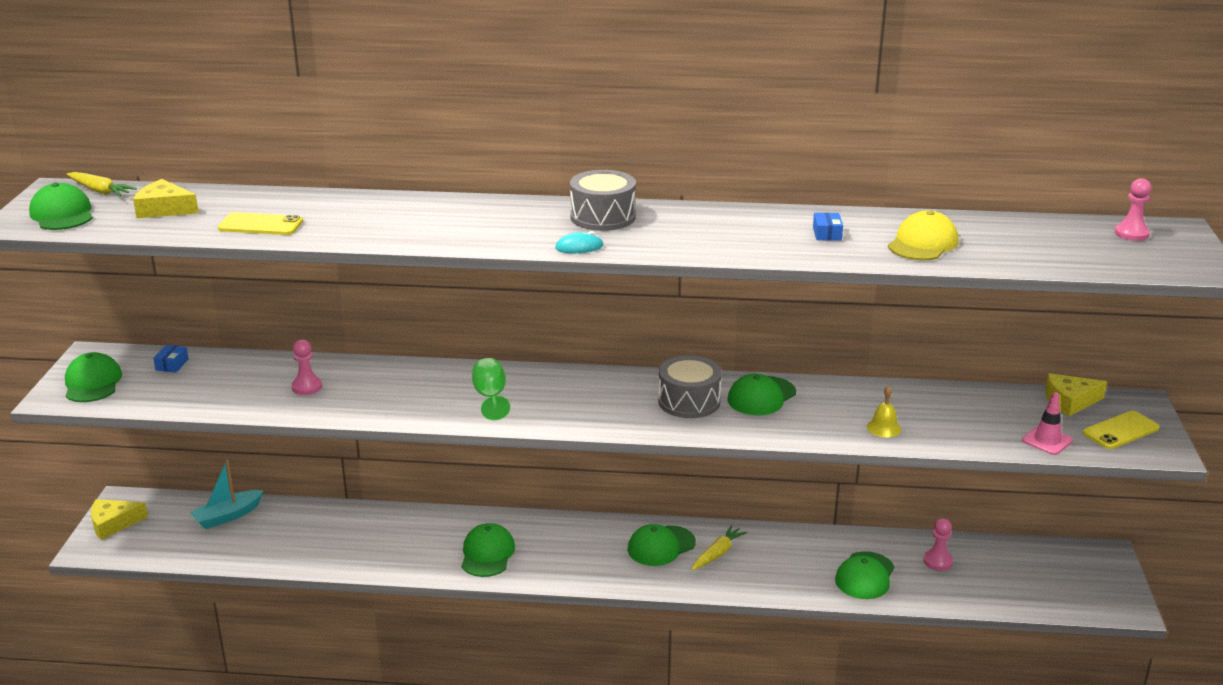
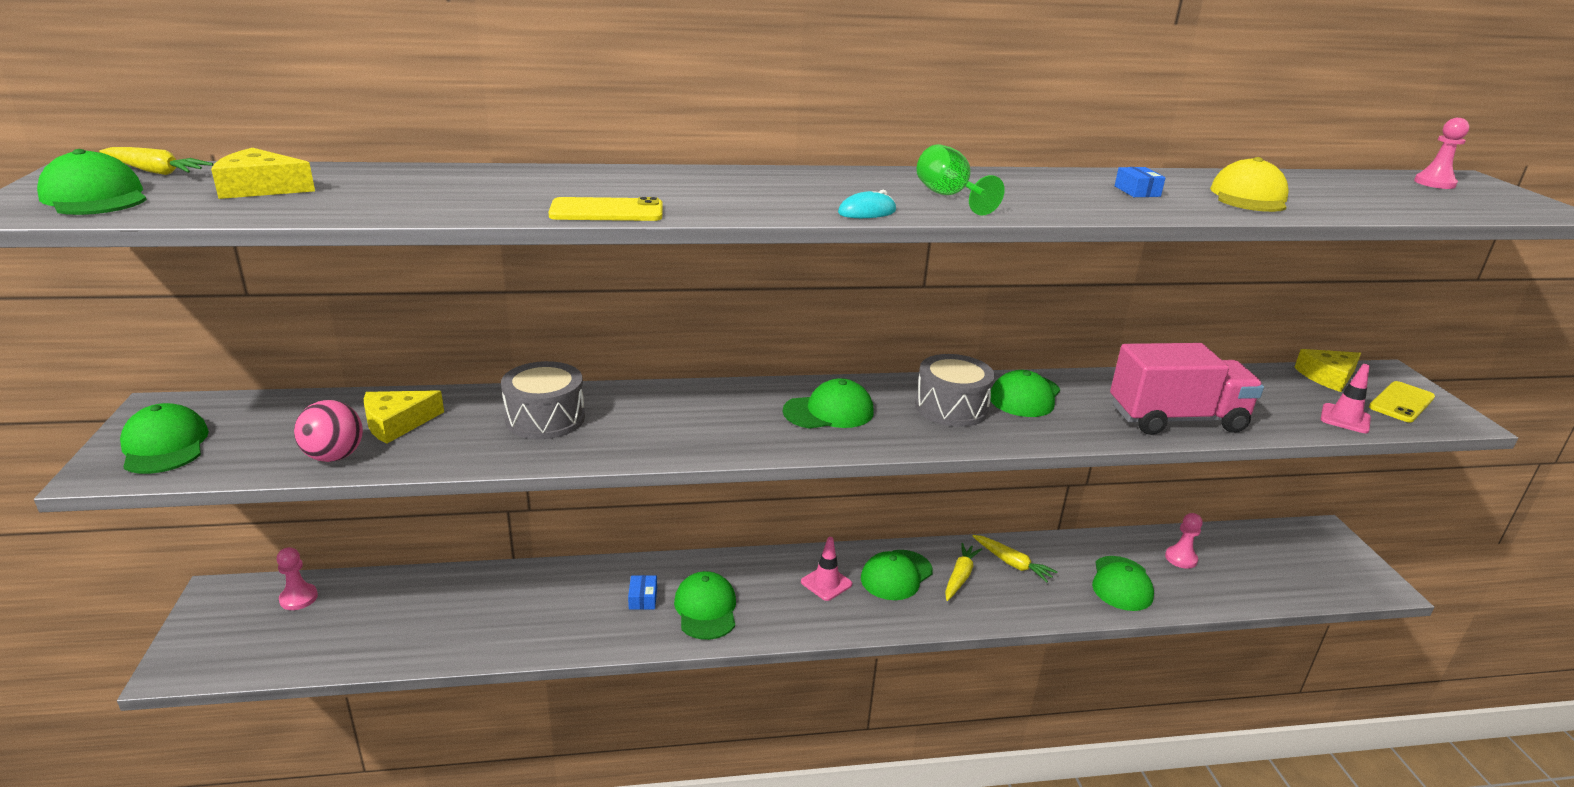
camera: 15 degrees left, 0 degrees up
(113, 523) = (208, 627): yellow cheese -> yellow cheese (397, 423)
(172, 364) = (280, 413): blue box -> blue box (643, 598)
(202, 400) = (334, 456): none -> pink ball
(228, 516) = (366, 598): turquoise boat -> none
(260, 225) = (414, 201): yellow phone -> yellow phone (607, 211)
(307, 387) = (477, 427): pink pawn -> pink pawn (298, 598)
(490, 397) = (719, 421): green goblet -> green goblet (949, 196)
(583, 396) = (829, 411): none -> green cap
(596, 545) = (826, 583): none -> pink traffic cone
(603, 217) = (866, 182): grey drum -> grey drum (545, 418)
(772, 548) = (1012, 563): none -> yellow carrot
(884, 428) = (1176, 419): yellow bell -> pink truck

